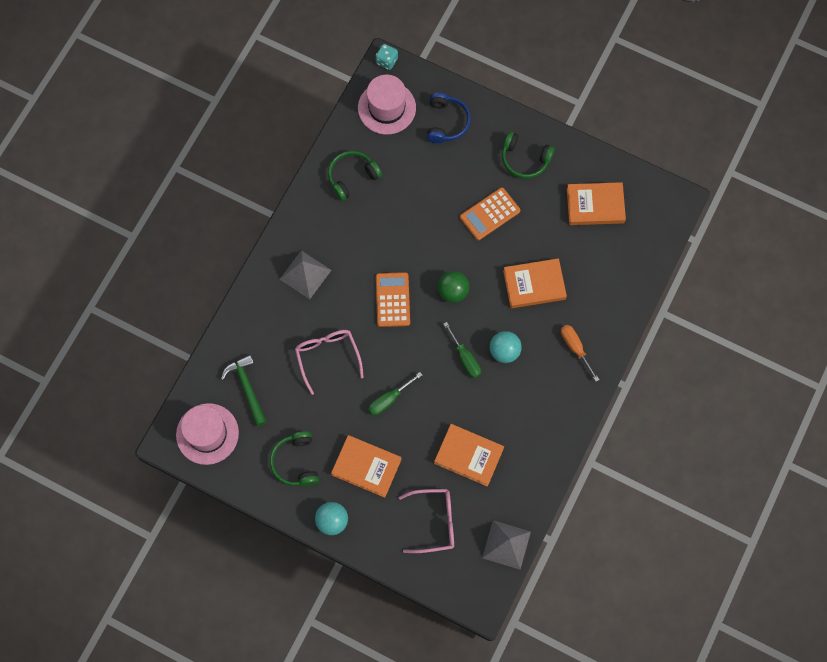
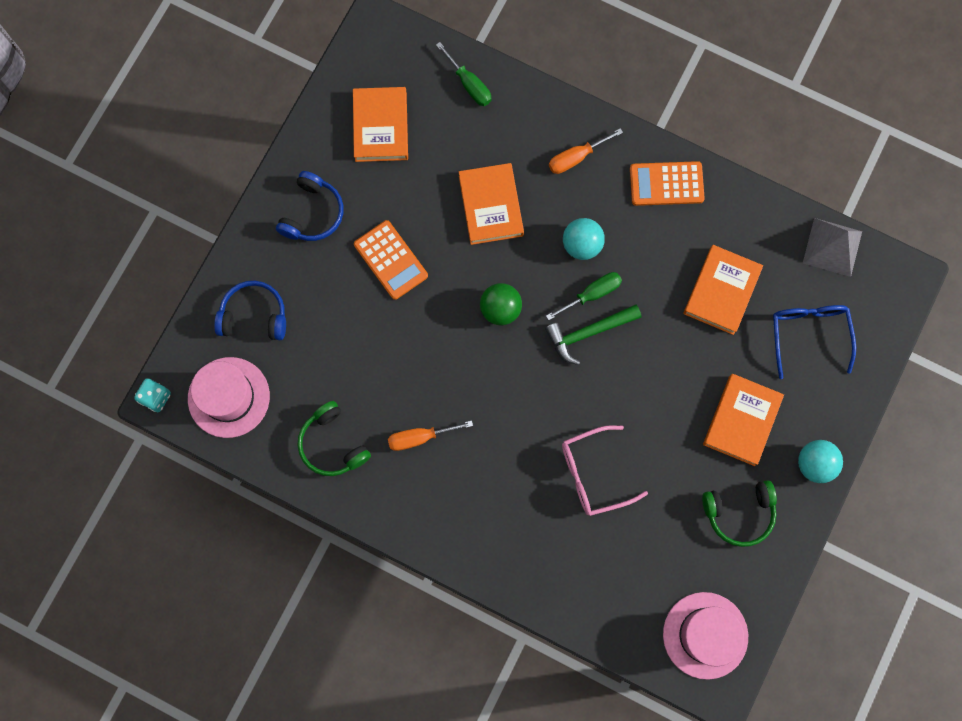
camera: 90 degrees left, 5 degrees up
(247, 388) = (639, 582): green hammer -> green hammer (588, 333)
(305, 274) = (476, 506): grey pyramid -> none
(356, 235) = (420, 437): none -> orange screwdriver
(389, 399) = (650, 392): green screwdriver -> green screwdriver (469, 84)
(392, 300) = (512, 388): orange calculator -> orange calculator (666, 184)
(434, 522) = (808, 335): pink glasses -> blue glasses
(525, 159) = (312, 213): green headphones -> blue headphones

